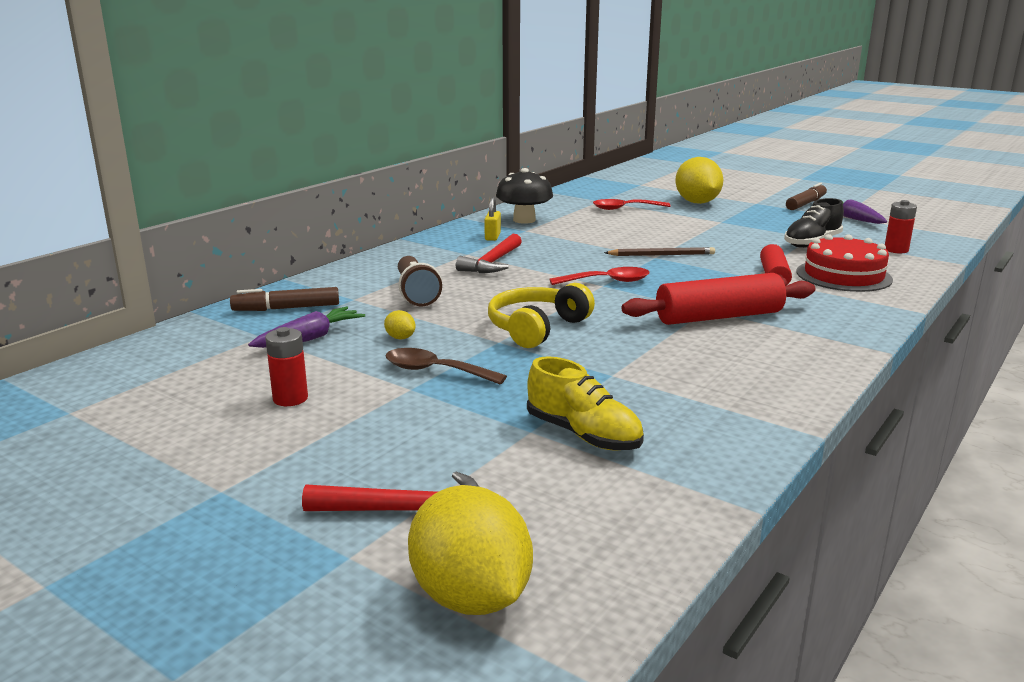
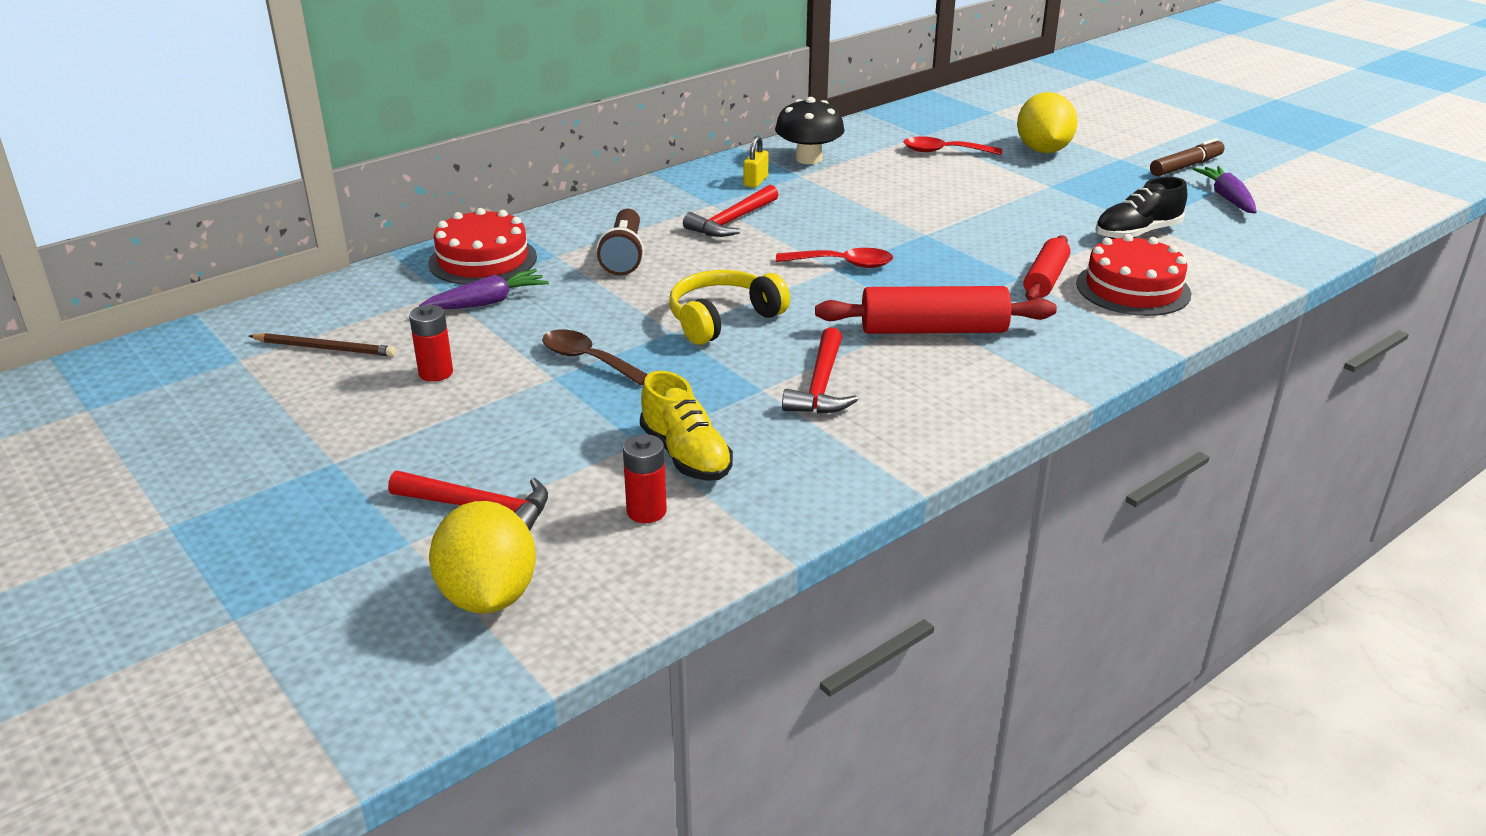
camera: 15 degrees right, 10 degrees up
(286, 308) = (483, 260): brown marker -> red cake
(400, 338) = (576, 313): yellow lemon -> none
(661, 366) = (821, 386): none -> red hammer
(662, 255) = (935, 231): brown pencil -> brown pencil (325, 348)
(896, 250) = (1237, 256): red battery -> red battery (646, 511)

